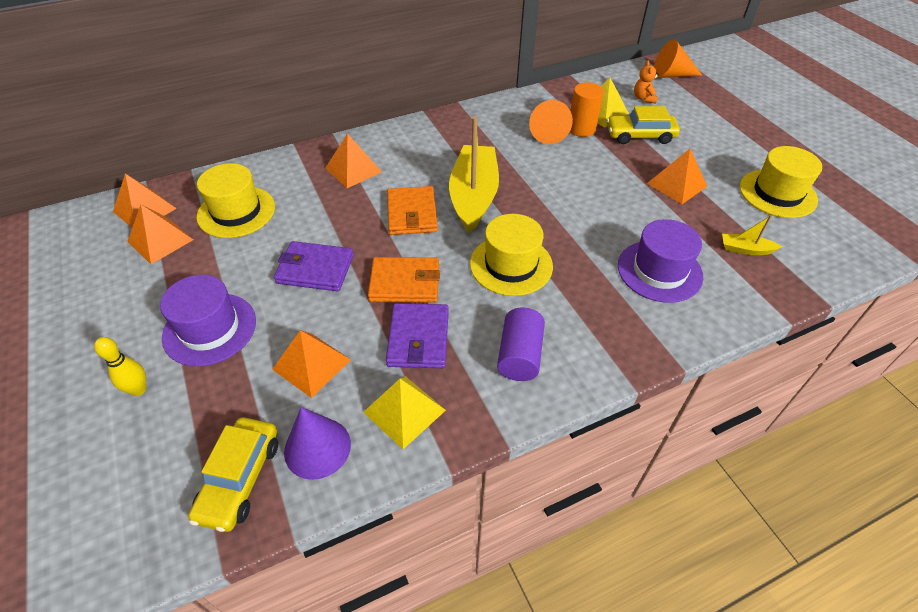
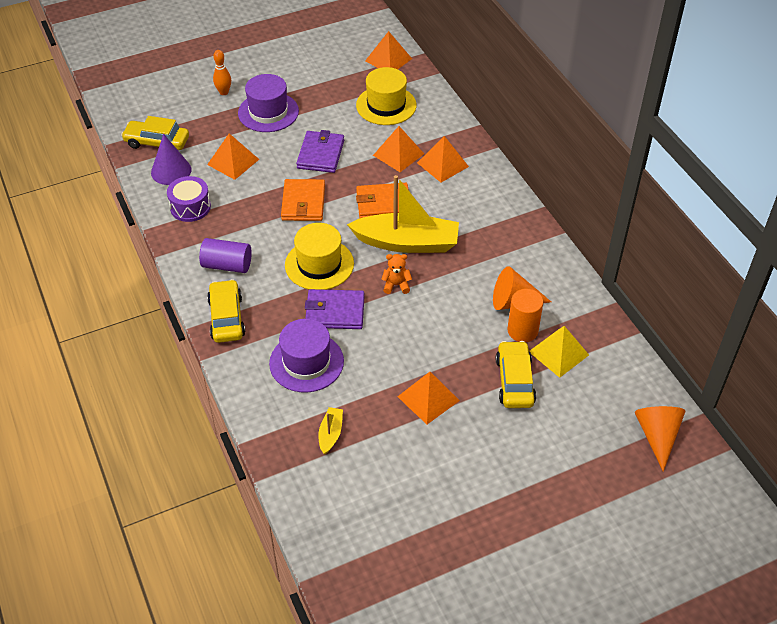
camera: 90 degrees right, 0 degrees up
(139, 389) = (224, 92): yellow bowling pin -> orange bowling pin
(160, 240) = (354, 74): orange pyramid -> orange pyramid (398, 154)
(404, 411) = (190, 207): yellow pyramid -> purple drum
(418, 338) = (249, 212): purple wallet -> purple wallet (335, 312)
(610, 348) = (227, 318): none -> yellow car
(644, 98) = (594, 397): orange teddy bear -> orange teddy bear (396, 285)
(777, 193) = (415, 486): yellow hat -> none

